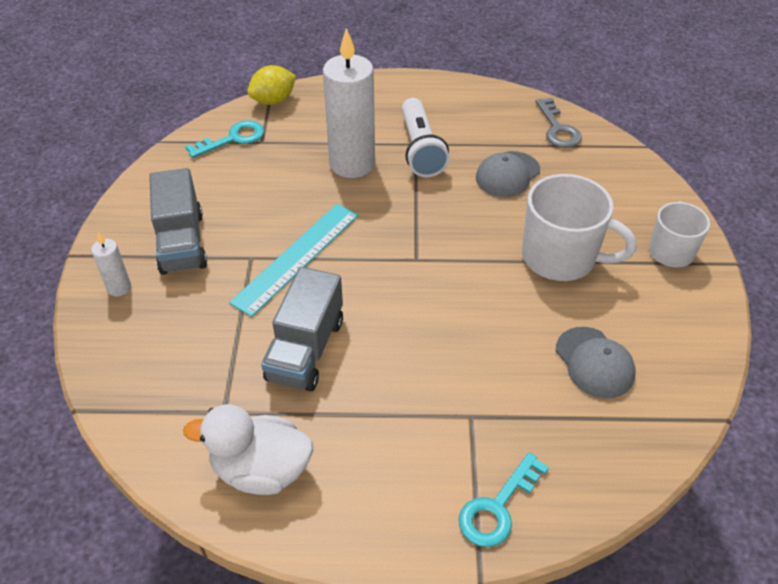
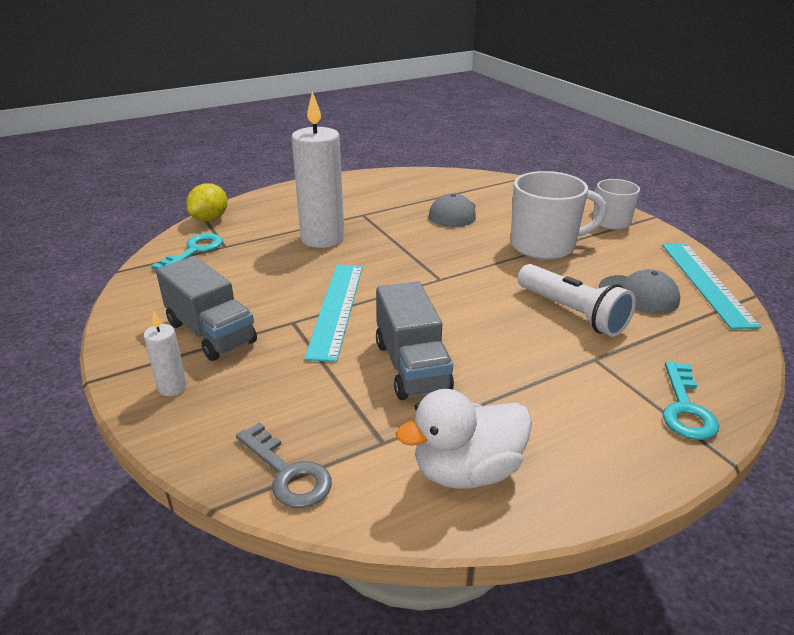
camera: 30 degrees left, 15 degrees down
(420, 149) = (370, 216): white flashlight -> white flashlight (572, 313)
(558, 129) = (460, 181): grey key -> grey key (288, 473)
(687, 379) = (705, 282): none -> turquoise ruler

